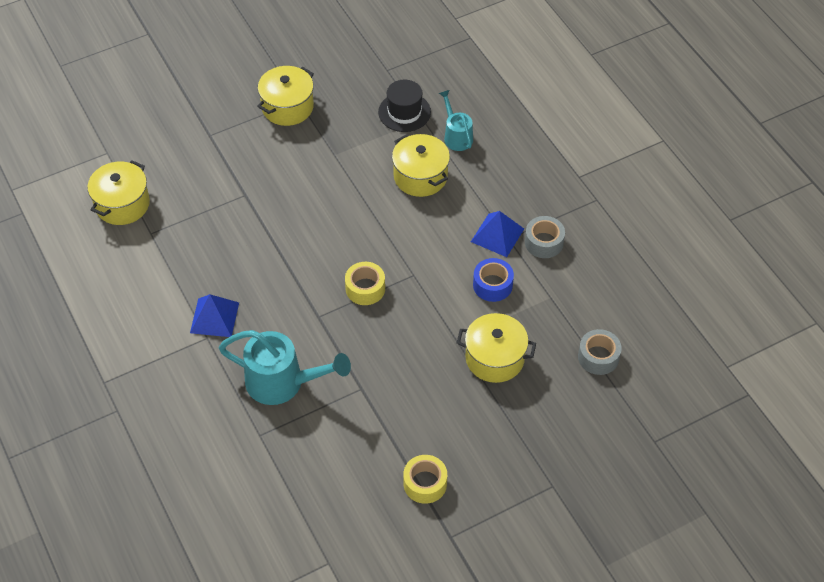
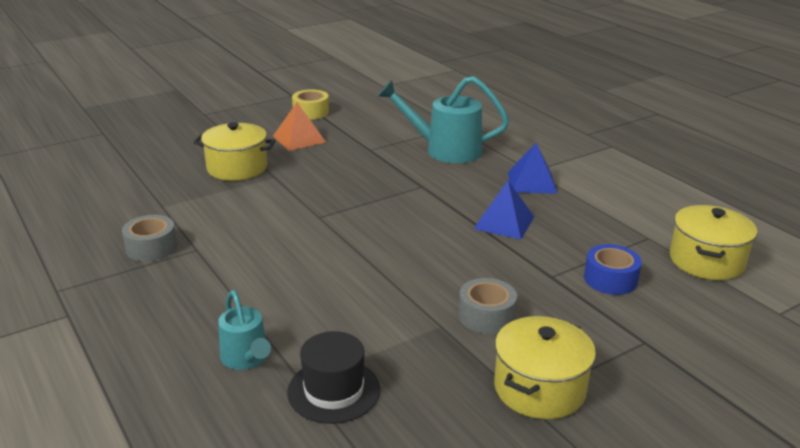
camera: 175 degrees right, 25 degrees down
(365, 288) = (374, 205): yellow tape -> none
(420, 176) = (308, 305): yellow pot -> none
(436, 416) = (299, 139): none -> orange pyramid
(492, 285) = (227, 212): blue tape -> blue tape (610, 279)
(497, 235) = (210, 252): blue pyramid -> blue pyramid (504, 222)
(598, 357) = (129, 172): grey tape -> grey tape (486, 316)

